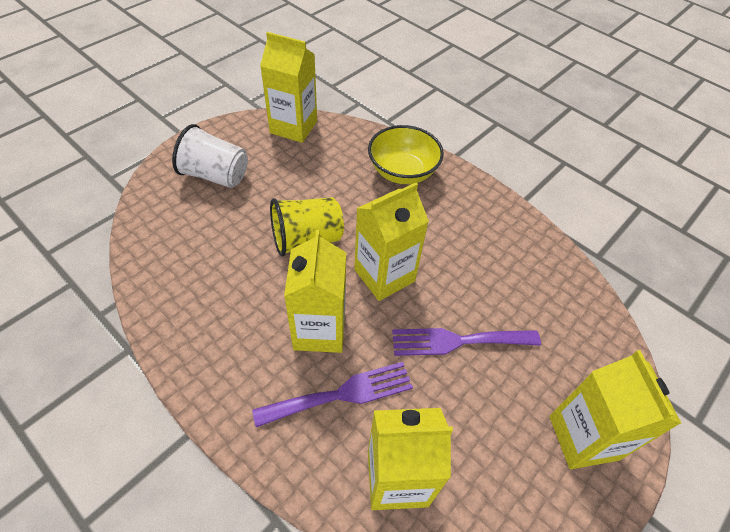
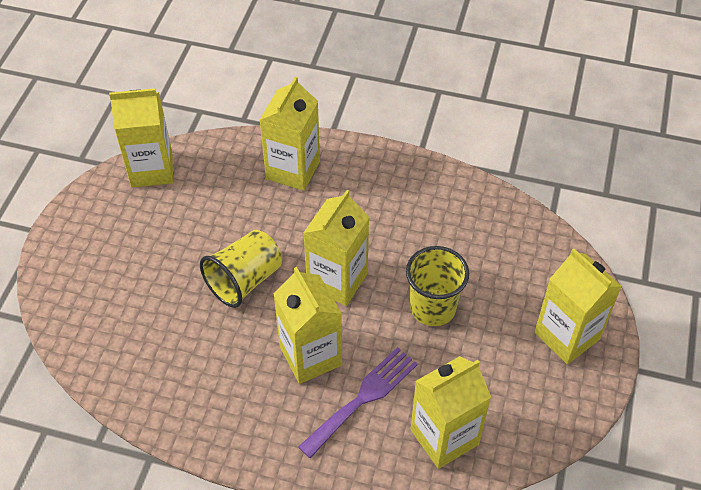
camera: 25 degrees left, 0 degrees up
(215, 175) = (108, 258): white cup -> none
(402, 171) = (293, 170): yellow bowl -> yellow carton
(458, 341) = (433, 308): purple fork -> yellow cup

